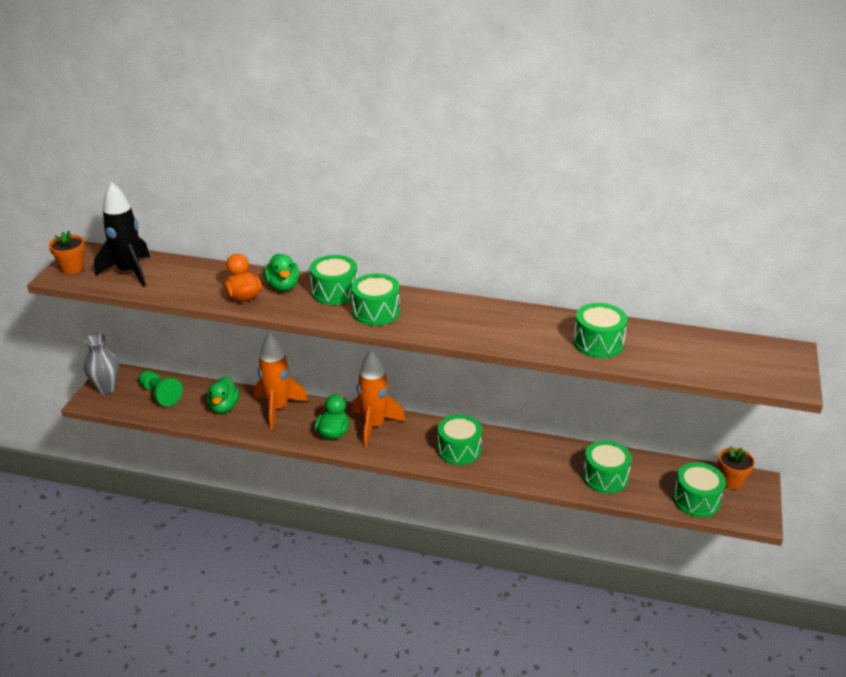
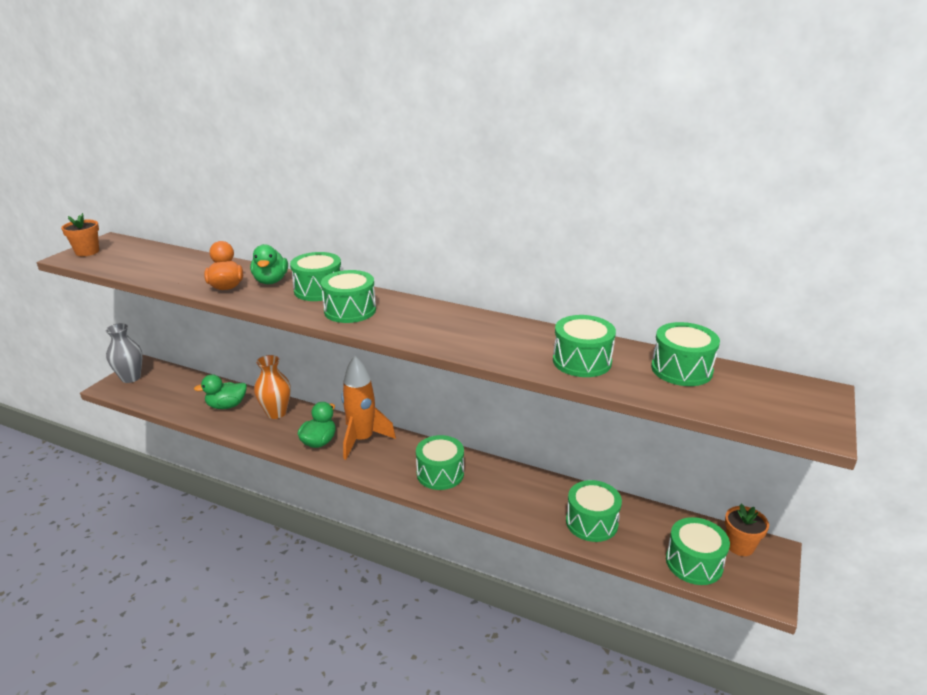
camera: 10 degrees right, 5 degrees down
(129, 272) = (135, 259): black rocket -> none
(160, 394) = (174, 388): green pawn -> none
(224, 407) = (226, 406): green duck -> green duck turned 60 degrees clockwise
(278, 409) = (276, 413): orange rocket -> orange vase
(681, 342) = (681, 369): none -> green drum

